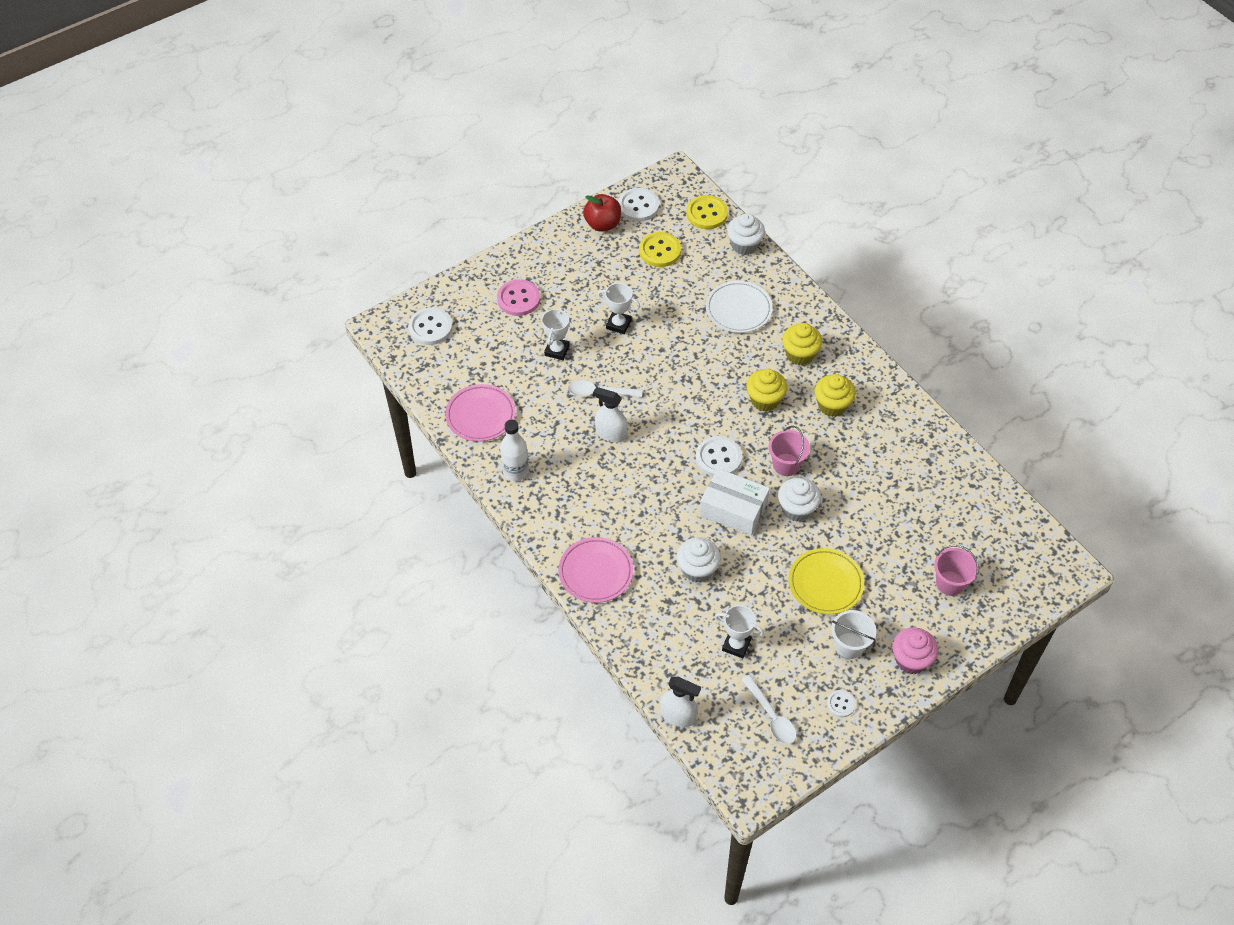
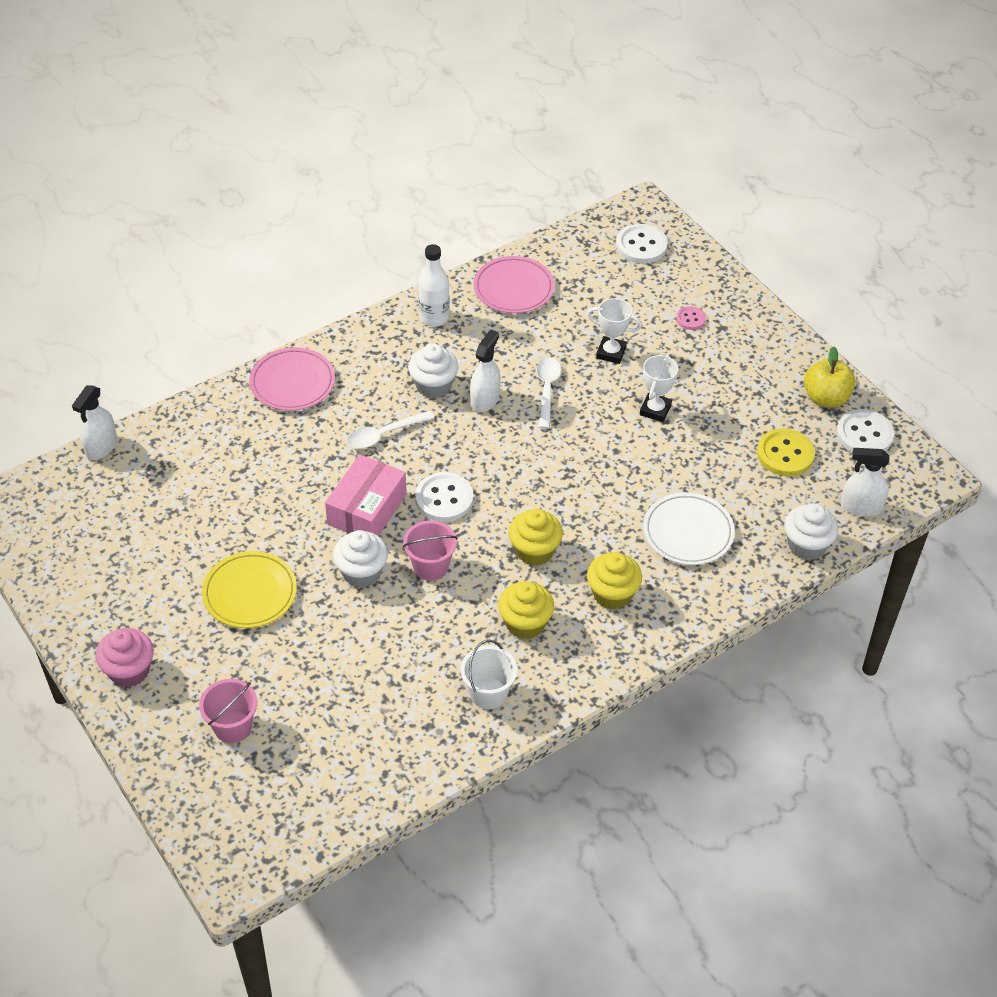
camera: 90 degrees right, 5 degrees down
(518, 299) = (690, 319): pink button -> pink button, size x0.55
(602, 224) = (826, 398): red apple -> yellow apple
(697, 569) = (285, 471): white cupcake -> white cupcake (433, 386)
(707, 213) = (861, 507): yellow button -> white spray bottle
(733, 509) = (367, 509): white box -> pink box
(736, 645) = (179, 501): white trophy -> none
(771, 717) = (82, 528): white spoon -> white spoon (384, 435)
(841, 704) = (84, 594): white button -> none
(849, 645) = (160, 609): white bucket -> white bucket (488, 693)

